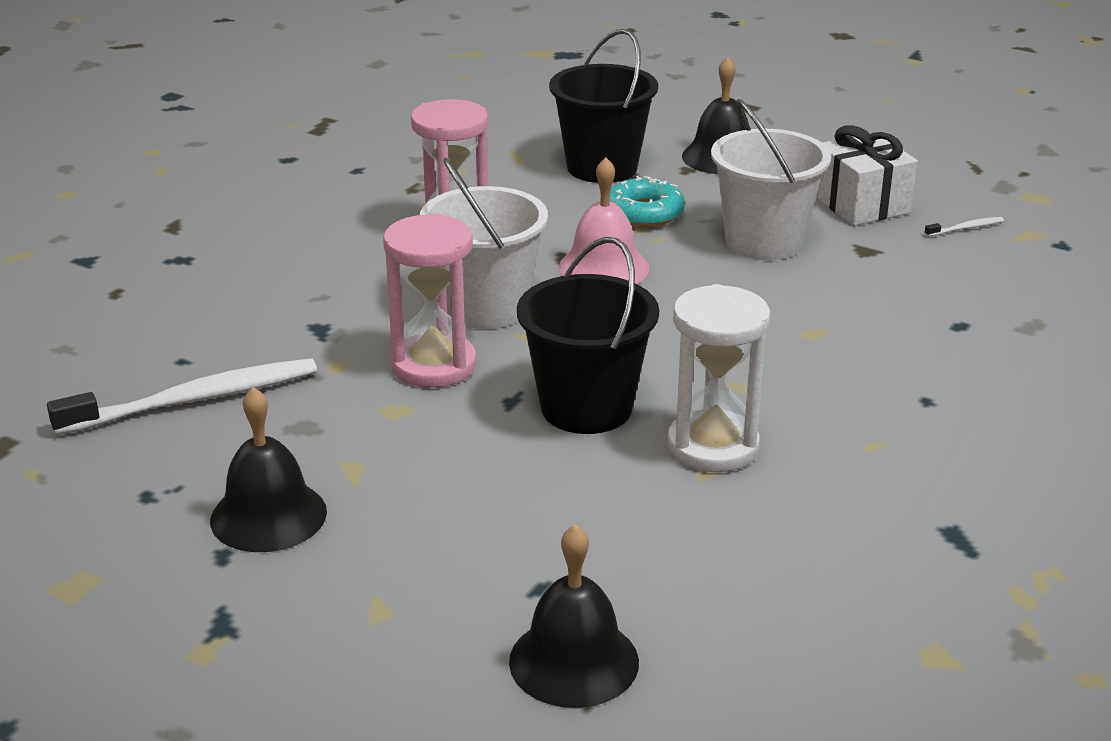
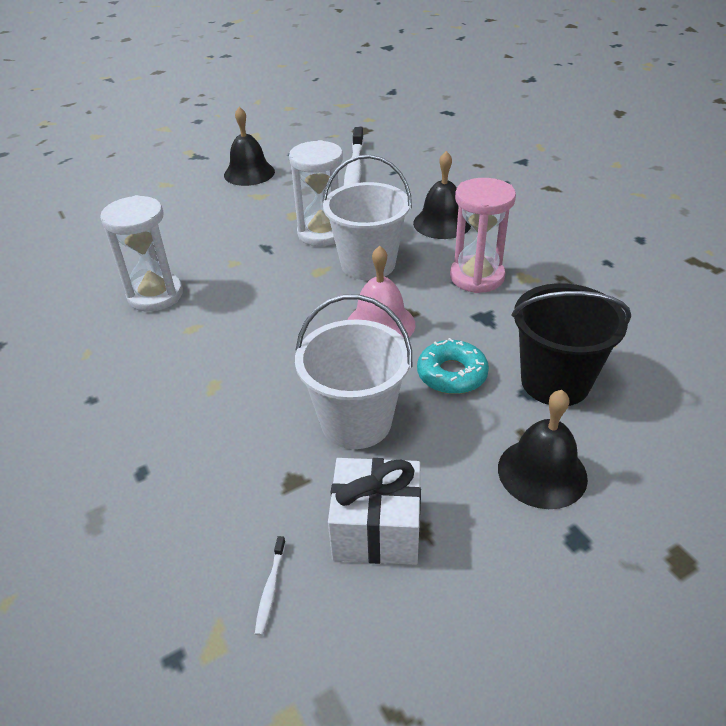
camera: 120 degrees right, 10 degrees up
(434, 365) = (322, 233): pink hourglass -> white hourglass
(574, 661) = (83, 214): black bell -> black bell (442, 223)
(586, 408) = (234, 267): black bucket -> none

